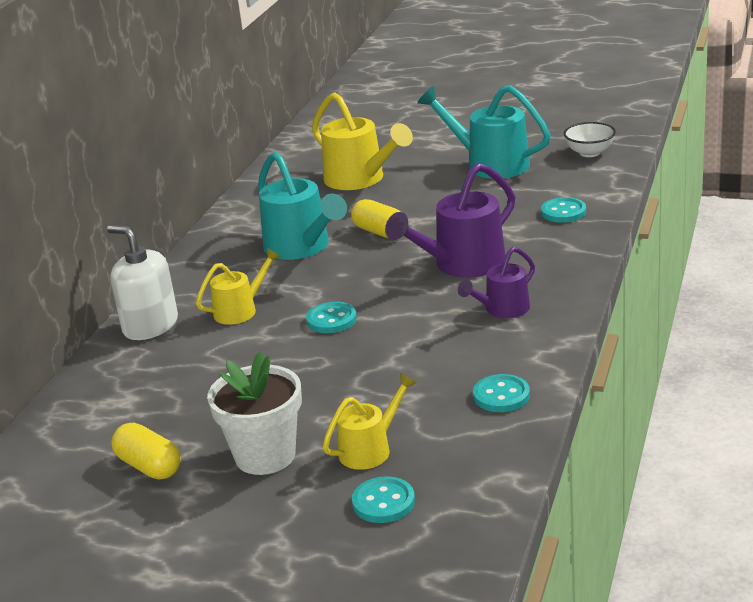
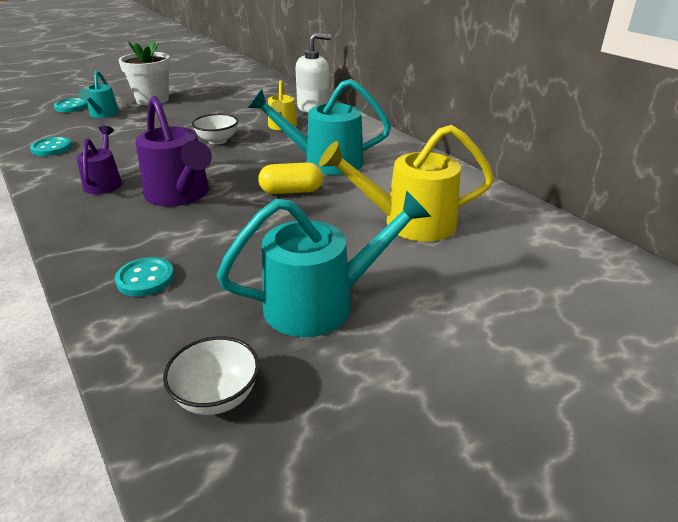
camera: 125 degrees right, 5 degrees up
(149, 466) = (199, 85): yellow capsule -> none
(331, 320) = (217, 140): turquoise button -> white bowl
(371, 449) = (103, 114): yellow watering can -> turquoise watering can
(461, 265) = (180, 195): purple watering can -> purple watering can turned 150 degrees clockwise

